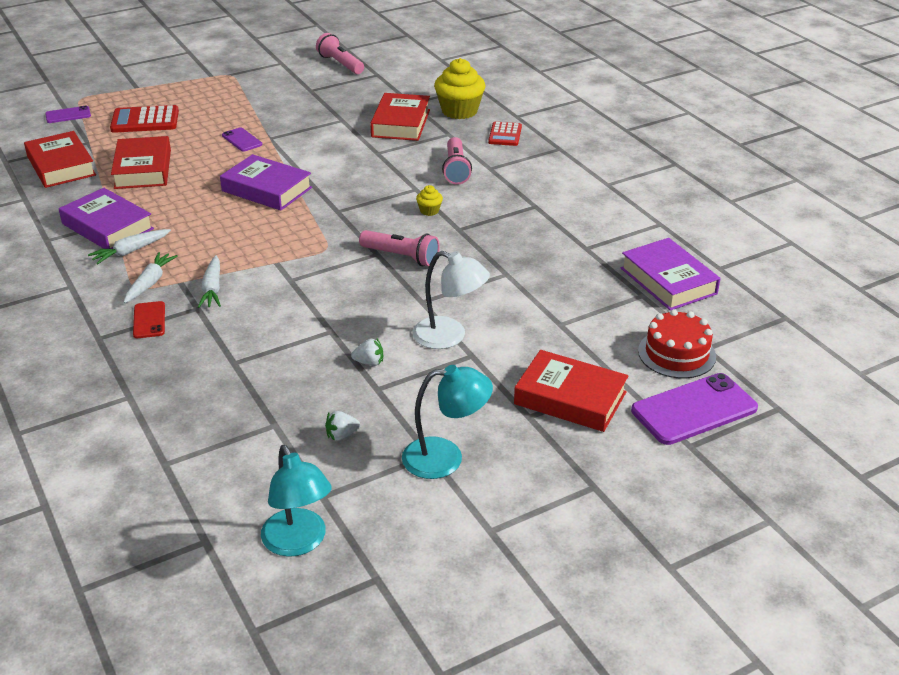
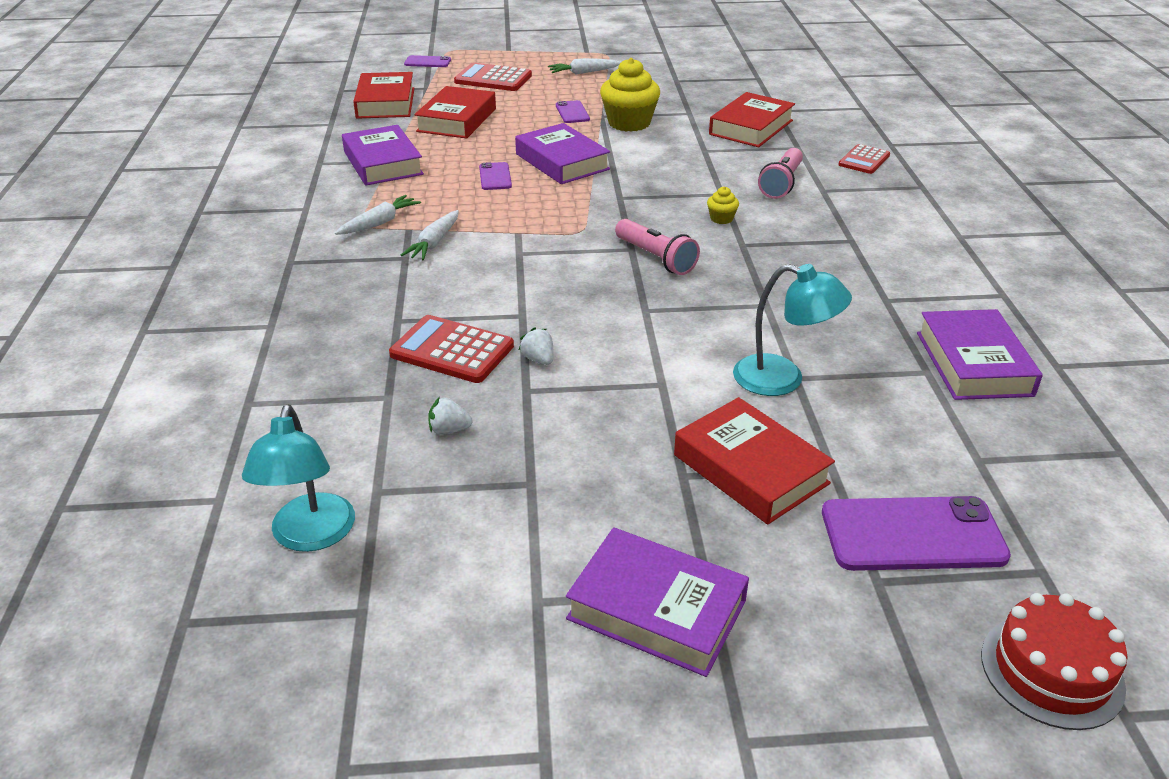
camera: 25 degrees right, 0 degrees up
(130, 251) = (385, 190): white carrot -> white carrot (583, 73)
(149, 320) = (350, 257): red phone -> none
(219, 216) = (495, 177): none -> purple phone
(297, 374) = (452, 350): none -> red calculator
(340, 64) = (725, 62): pink flashlight -> none
(369, 362) = (538, 359): white strawberry -> white strawberry turned 150 degrees counterclockwise
(445, 458) = (547, 493): turquoise lamp -> turquoise lamp (783, 379)
(449, 337) = (650, 356): white lamp -> none
(459, 111) = (826, 127): yellow cupcake -> yellow cupcake (629, 123)
(569, 509) = (656, 609): none -> purple book
(676, 354) = (931, 455): red cake -> red cake (1051, 671)

